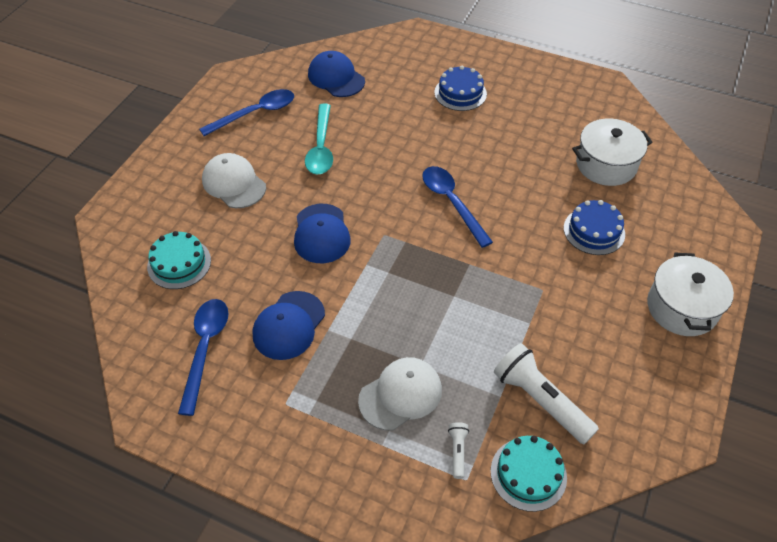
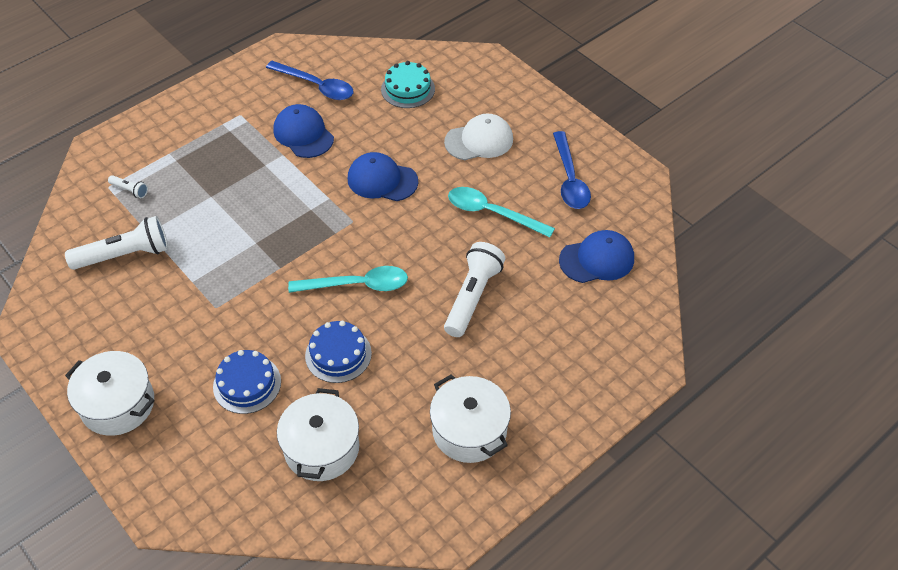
camera: 115 degrees right, 0 degrees up
(400, 395) = (196, 176): white cap -> none
(416, 131) = (472, 297): none -> white flashlight
(452, 203) = (357, 285): blue spoon -> turquoise spoon
(460, 93) = (513, 363): blue cake -> blue cake (338, 354)
(528, 474) = (82, 221): turquoise cake -> none
(530, 97) = (469, 430): none -> white pot

